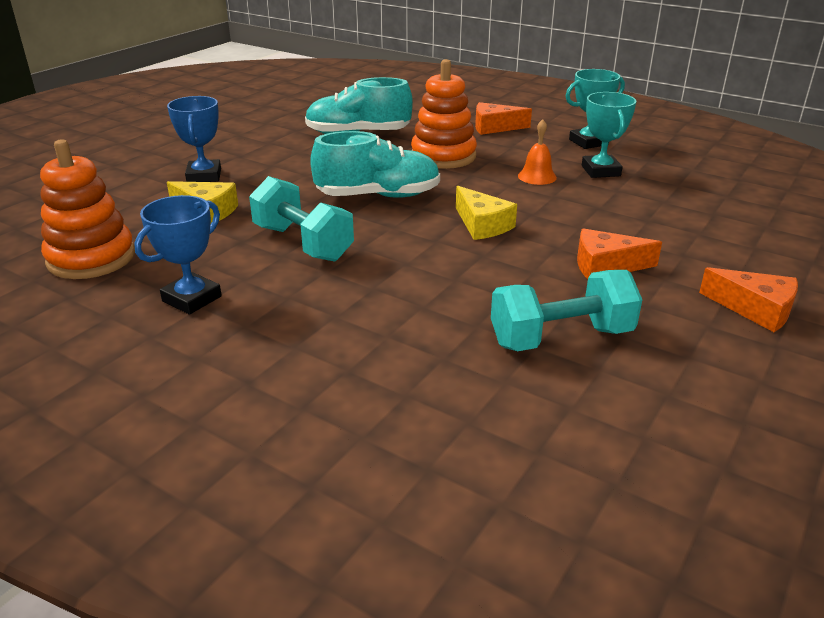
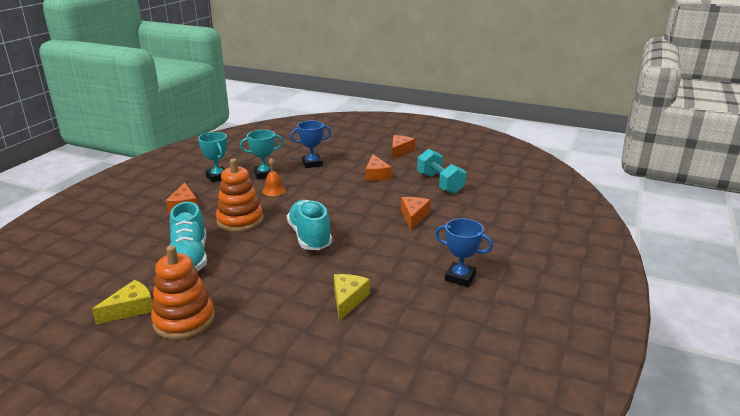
camera: 100 degrees left, 5 degrees down
(91, 258) = (433, 332): orange stacking toy -> orange stacking toy (184, 320)
(204, 176) = (282, 318): blue trophy -> blue trophy (312, 163)
(303, 243) = (382, 253): turquoise dumbbell -> none
(412, 284) = (413, 216): none -> orange cheese
(482, 225) = (342, 203): yellow cheese -> yellow cheese (131, 309)

